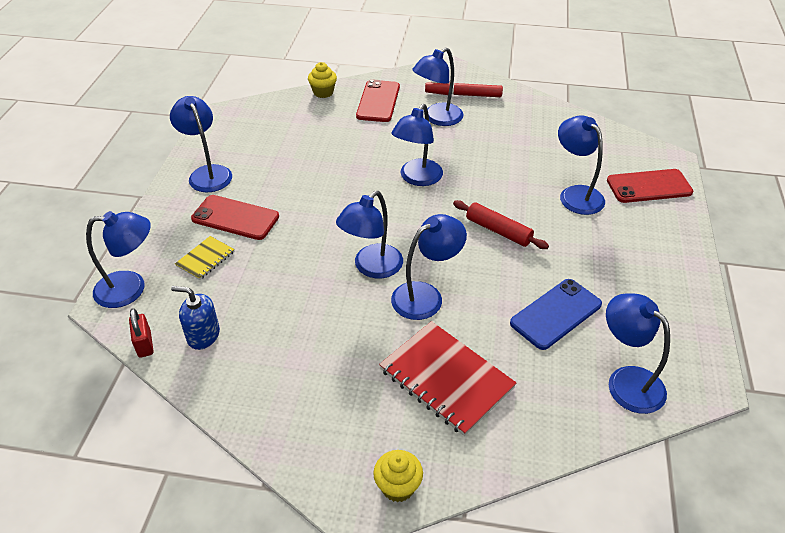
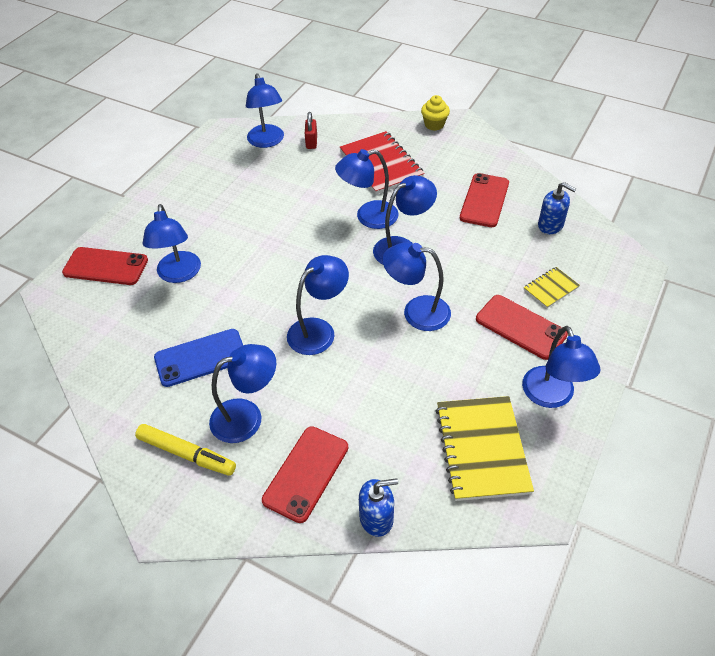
camera: 160 degrees left, 5 degrees up
(131, 288) = (617, 275): blue lamp -> blue lamp (416, 312)
(144, 344) = (597, 228): red padlock -> red padlock (311, 142)
(260, 134) = (482, 449): none -> yellow notebook
(290, 353) = (484, 200): none -> red phone
(323, 92) = (376, 518): yellow cupcake -> blue soap dispenser
(463, 95) = (187, 454): red marker -> yellow marker
(498, 231) = (276, 255): red rolling pin -> none
(555, 314) = (280, 185): blue phone -> blue phone (201, 358)

